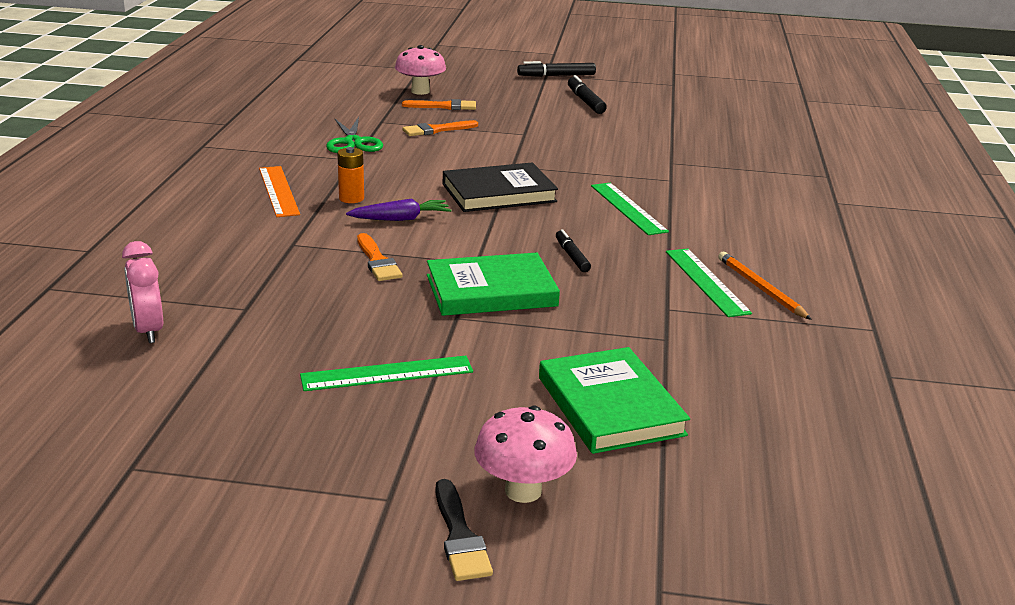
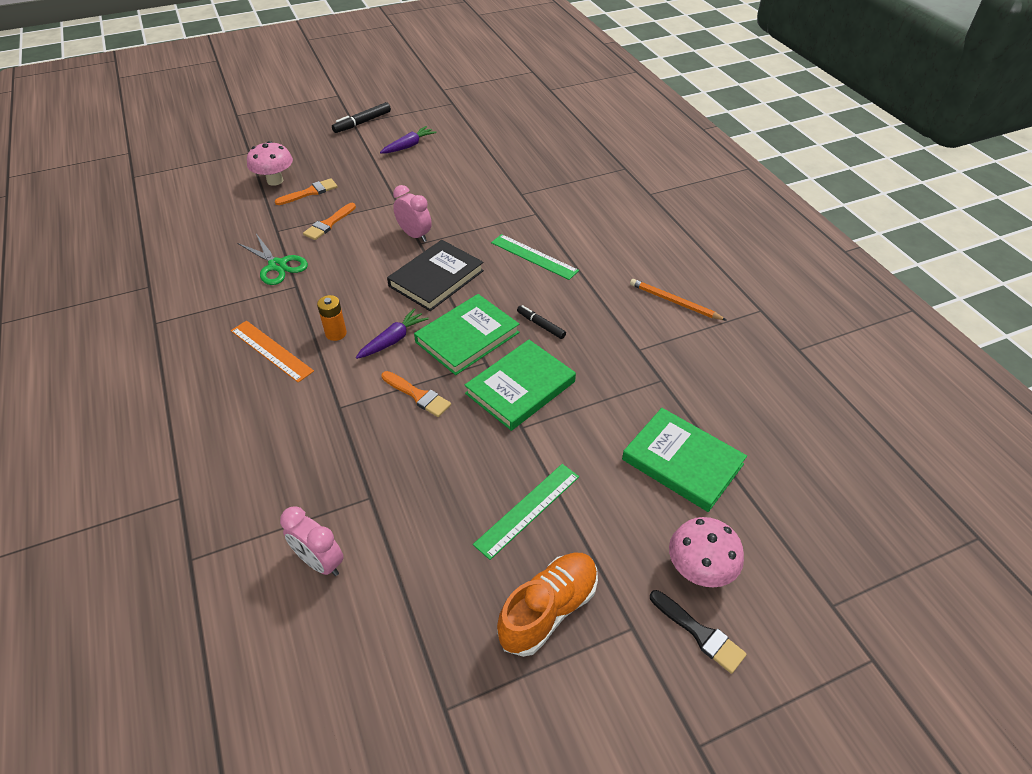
camera: 30 degrees left, 20 degrees up
(316, 448) = (548, 610): none -> orange shoe
(479, 240) = (467, 337): none -> green book
(514, 159) = (415, 235): none -> pink clock
(585, 101) = (408, 146): black marker -> purple carrot
(706, 281) = (639, 311): green ruler -> none

